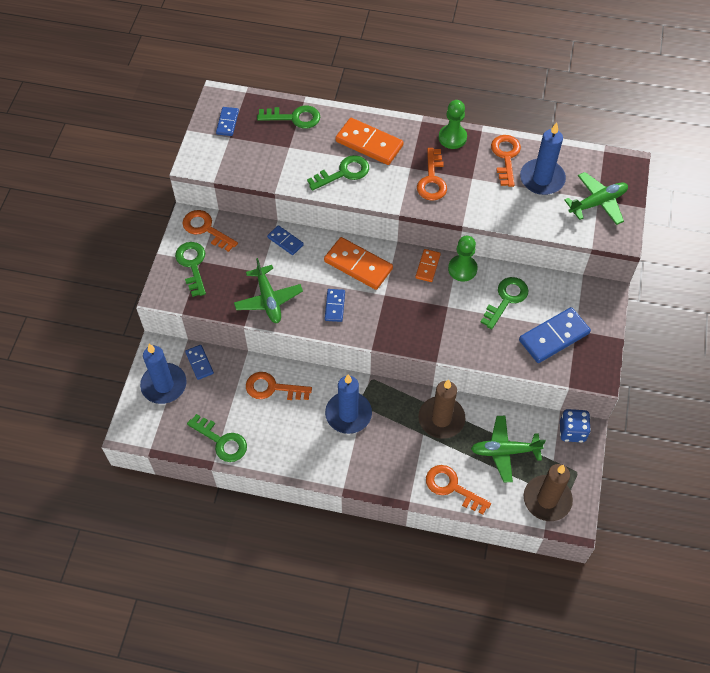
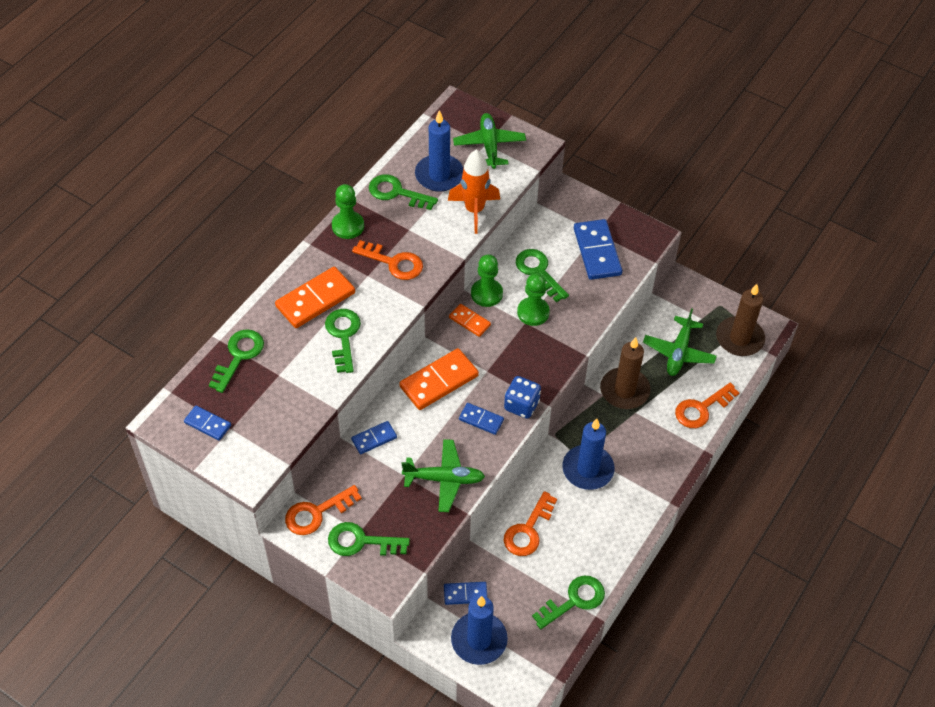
camera: 70 degrees left, 5 degrees down
(460, 308) = (533, 312): none -> green pawn
(505, 157) = (396, 192): orange key -> green key
(518, 216) = (474, 210): none -> orange rocket
(572, 431) = (677, 292): blue dice -> blue dice (521, 405)

